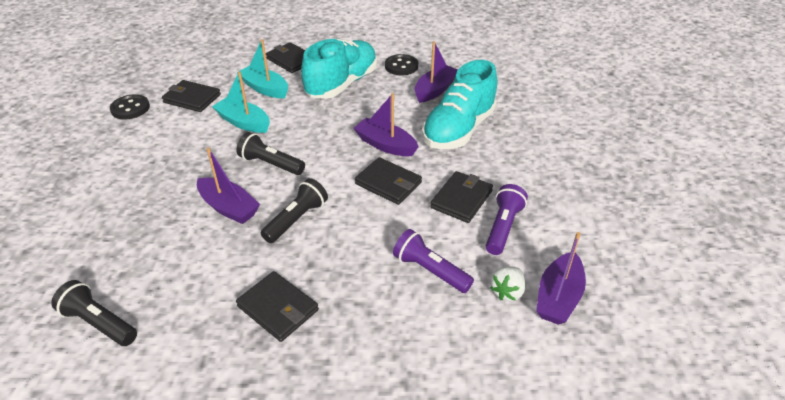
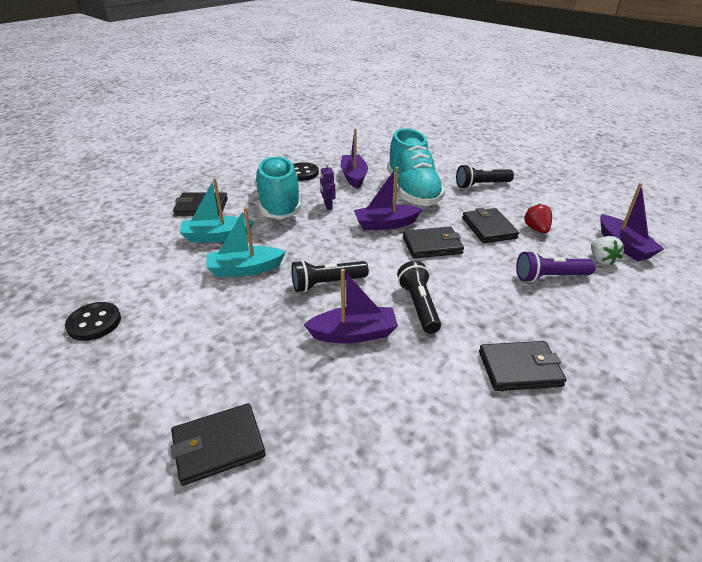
camera: 45 degrees left, 5 degrees down
(99, 323) = (421, 505): black flashlight -> black flashlight (481, 185)
(192, 98) = (154, 279): black wallet -> black wallet (218, 446)
(371, 105) = (328, 206): none -> purple robot
(503, 227) = (536, 229): purple flashlight -> red strawberry

